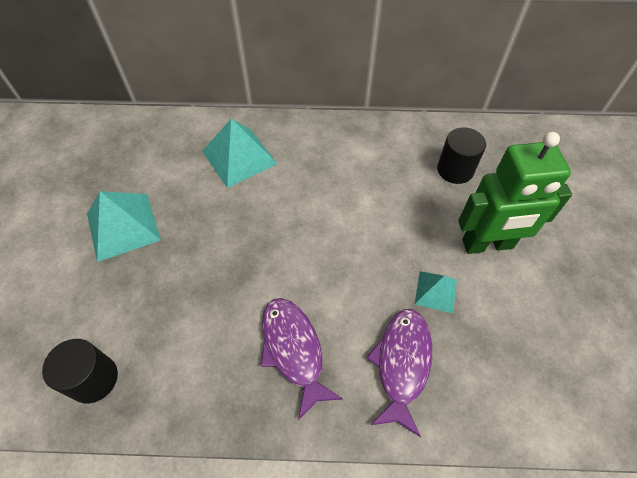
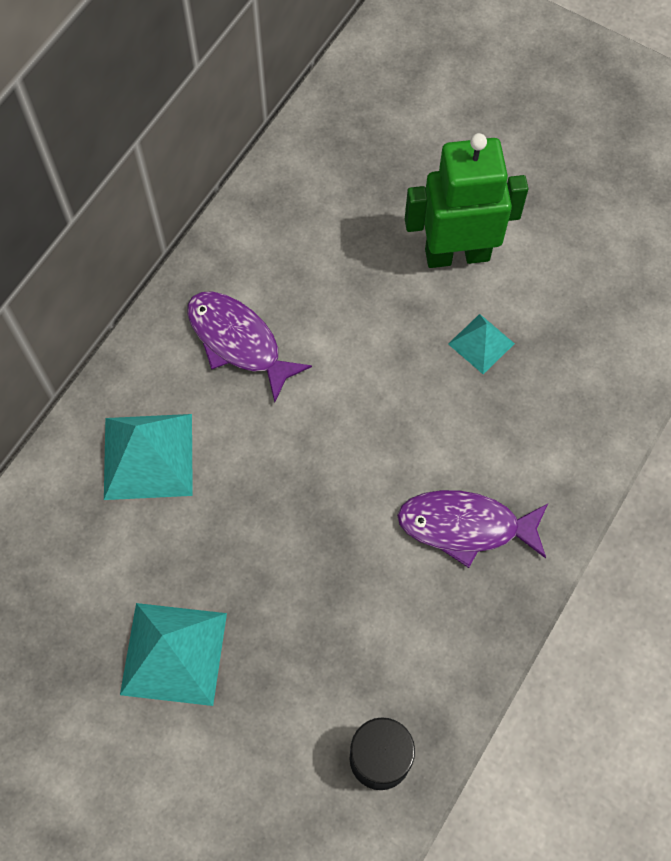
camera: 60 degrees left, 10 degrees up
(402, 364) = (540, 427): purple fish -> purple fish (238, 341)
(455, 170) = (337, 217): black cylinder -> none
(487, 244) = (457, 254): green robot -> green robot turned 120 degrees counterclockwise

